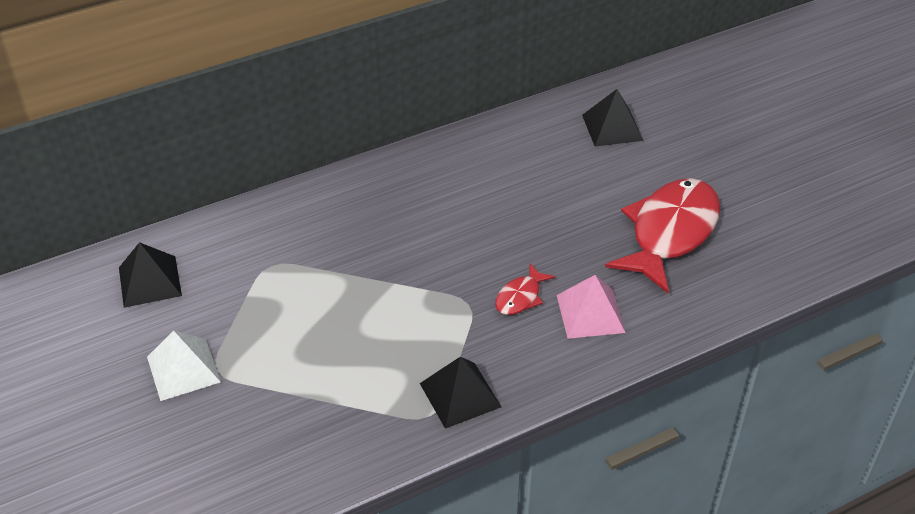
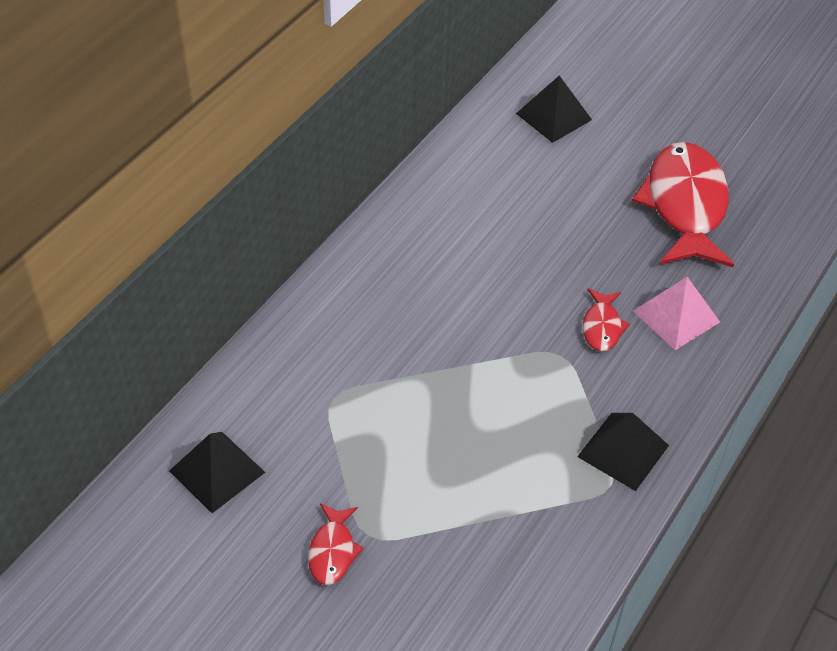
camera: 30 degrees left, 5 degrees up
(183, 369) = (332, 551): white pyramid -> red fish

